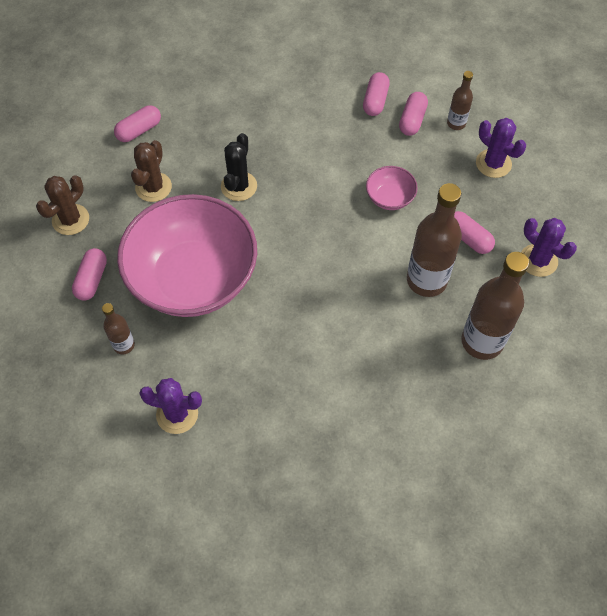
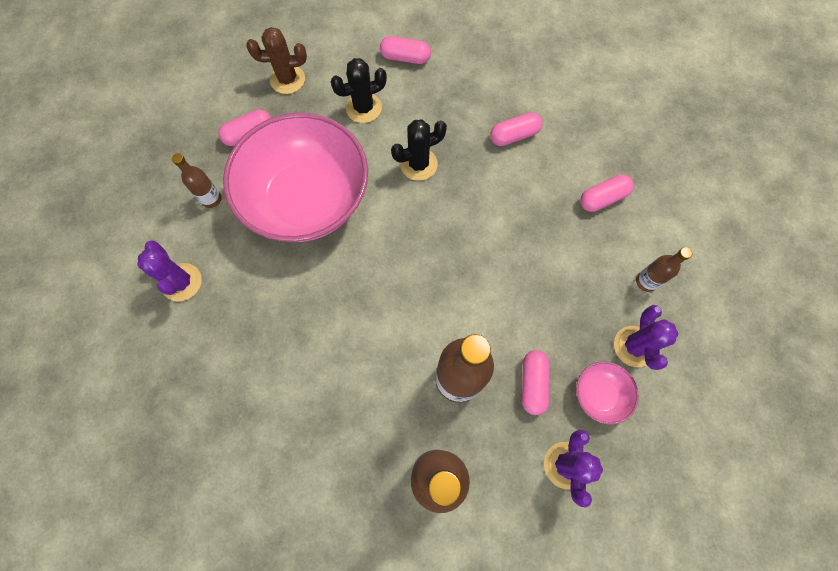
camera: 50 degrees right, 10 degrees up
(153, 187) = (363, 108): brown cactus -> black cactus
(389, 198) = (514, 286): pink bowl -> pink bowl (599, 394)
(412, 120) = (612, 243): pink capsule -> pink capsule (514, 135)

